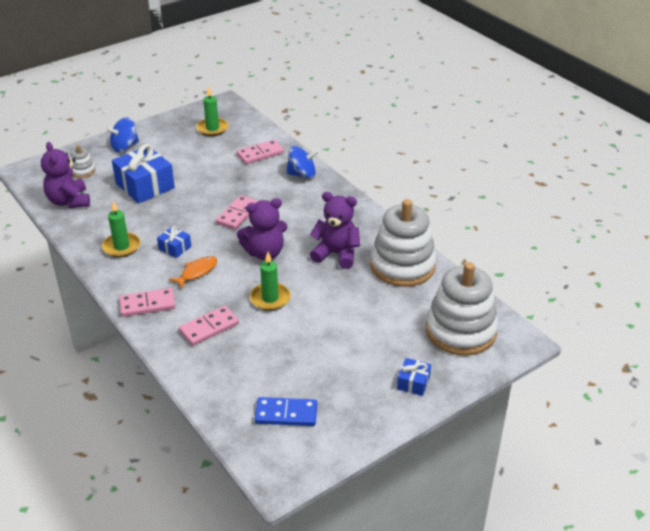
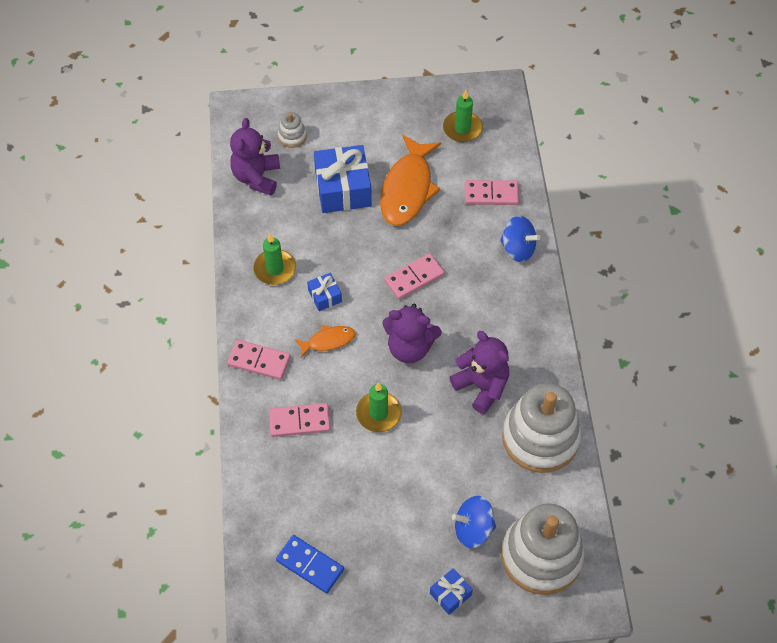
camera: 30 degrees right, 20 degrees up
(125, 147) = (353, 117): blue spinning top -> blue spinning top (473, 529)
(196, 170) = (408, 189): none -> orange fish

